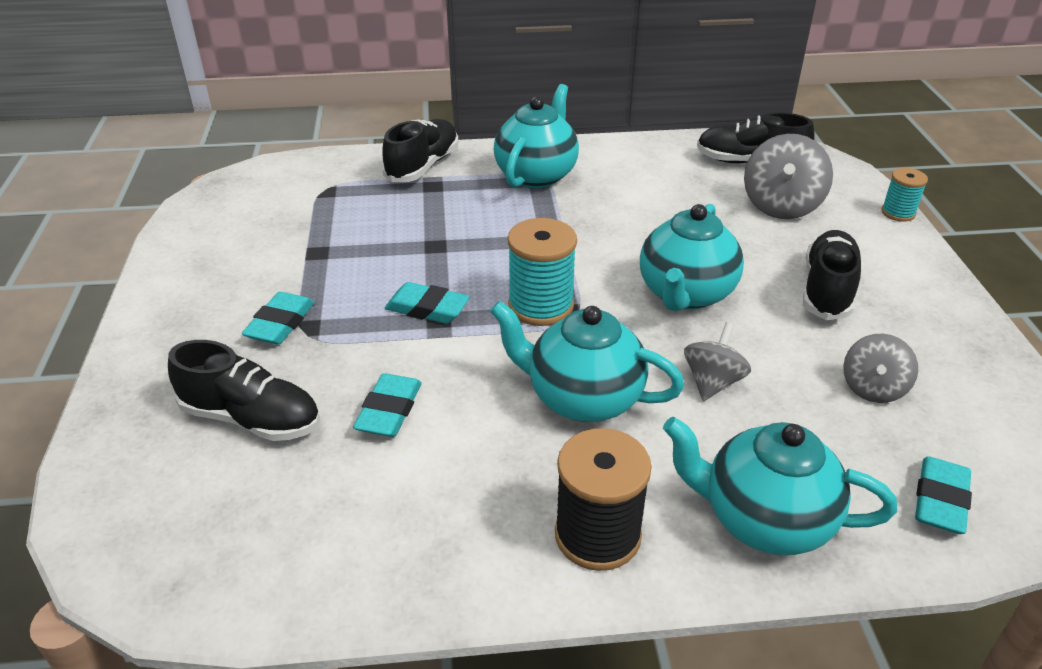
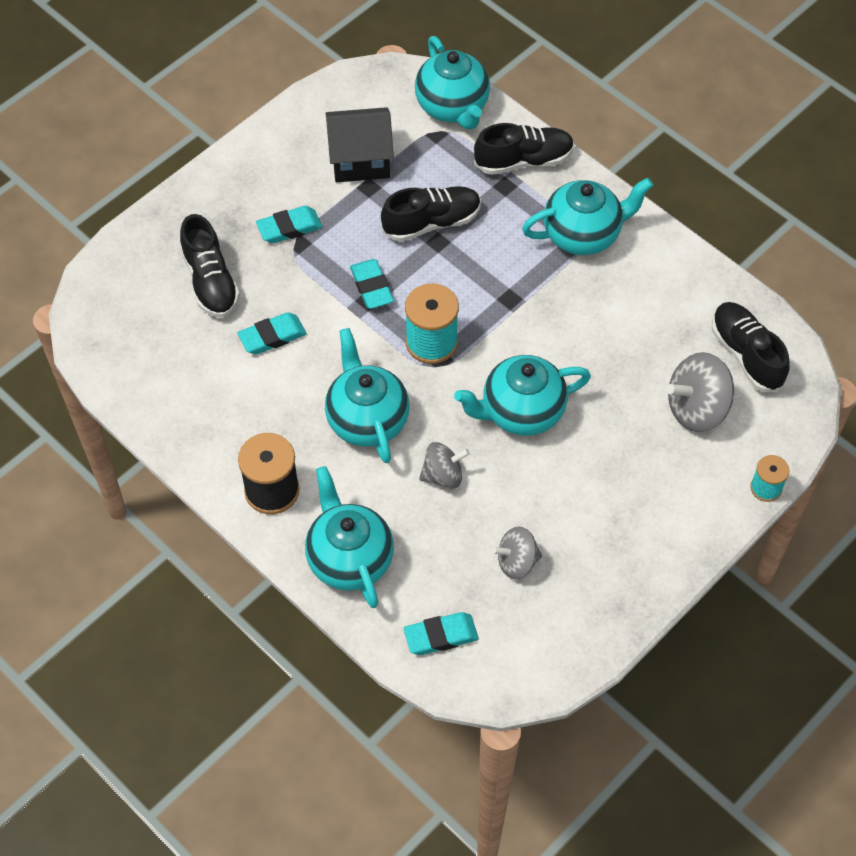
camera: 50 degrees right, 20 degrees up
(282, 242) = (360, 160): none -> black house
(315, 171) = (452, 107): none -> turquoise teapot
(827, 290) = (607, 489): black shoe -> black shoe (431, 222)

